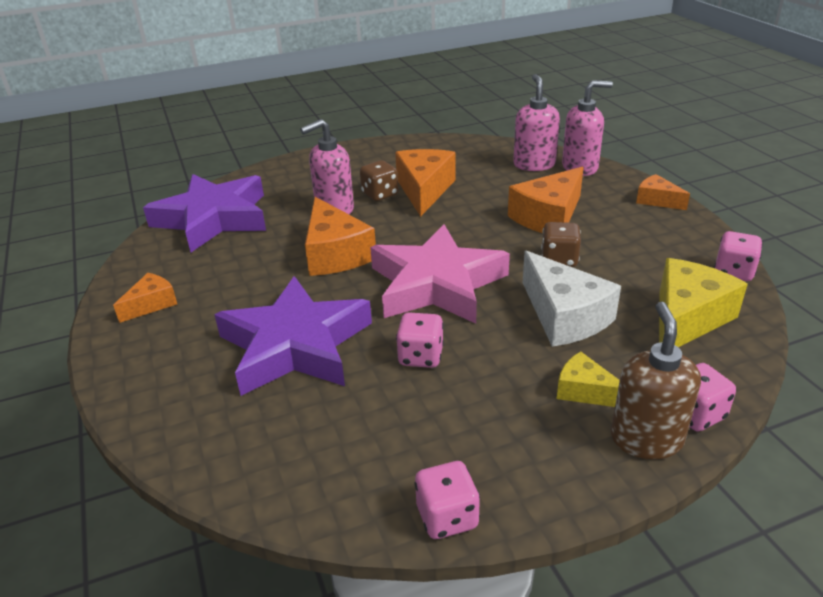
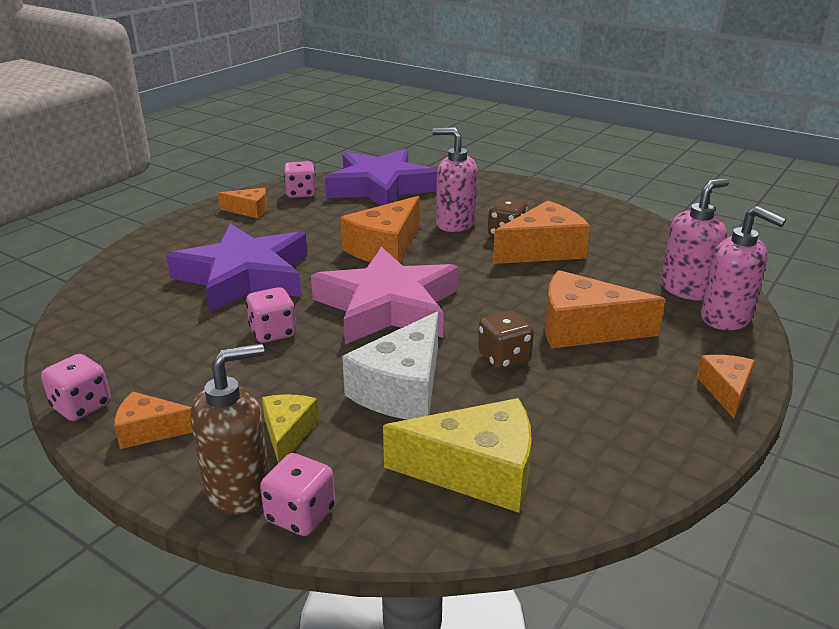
camera: 55 degrees right, 5 degrees down
(525, 474) = (150, 430): none -> orange cheese
(733, 272) = (623, 489): pink dice -> pink dice (301, 194)

